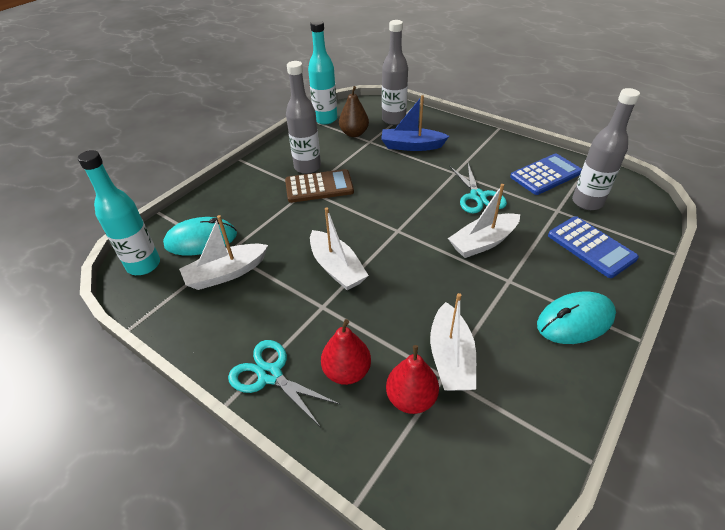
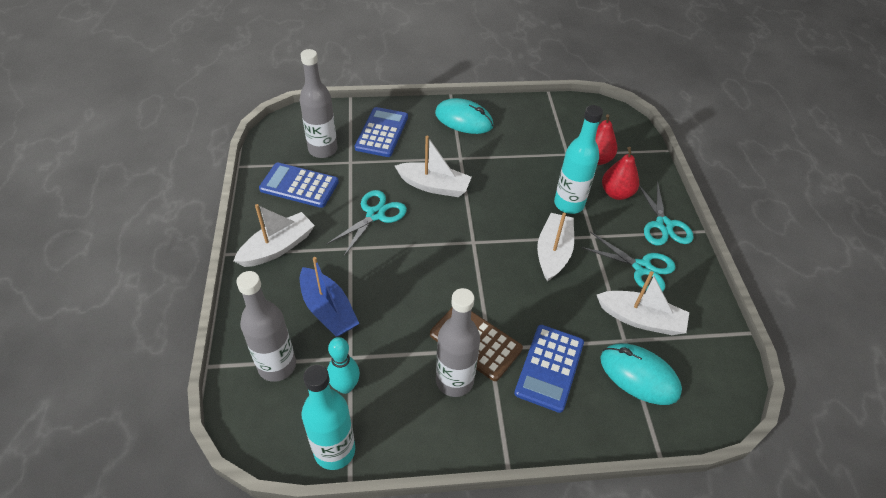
camera: 135 degrees left, 5 degrees up
(143, 265) = (709, 391): turquoise bottle -> turquoise bottle (569, 204)
(256, 313) = (642, 268): none -> turquoise scissors
(262, 205) = (549, 368): none -> blue calculator
(354, 133) = (345, 386): brown pear -> turquoise bowling pin
(450, 357) = (552, 156): white boat -> white boat (277, 247)

